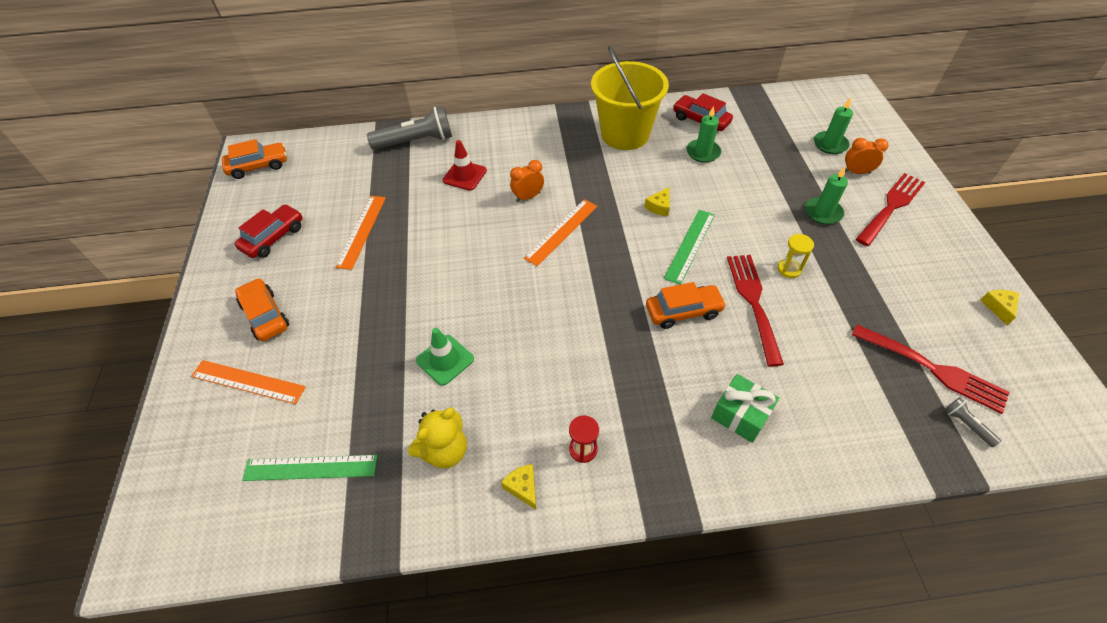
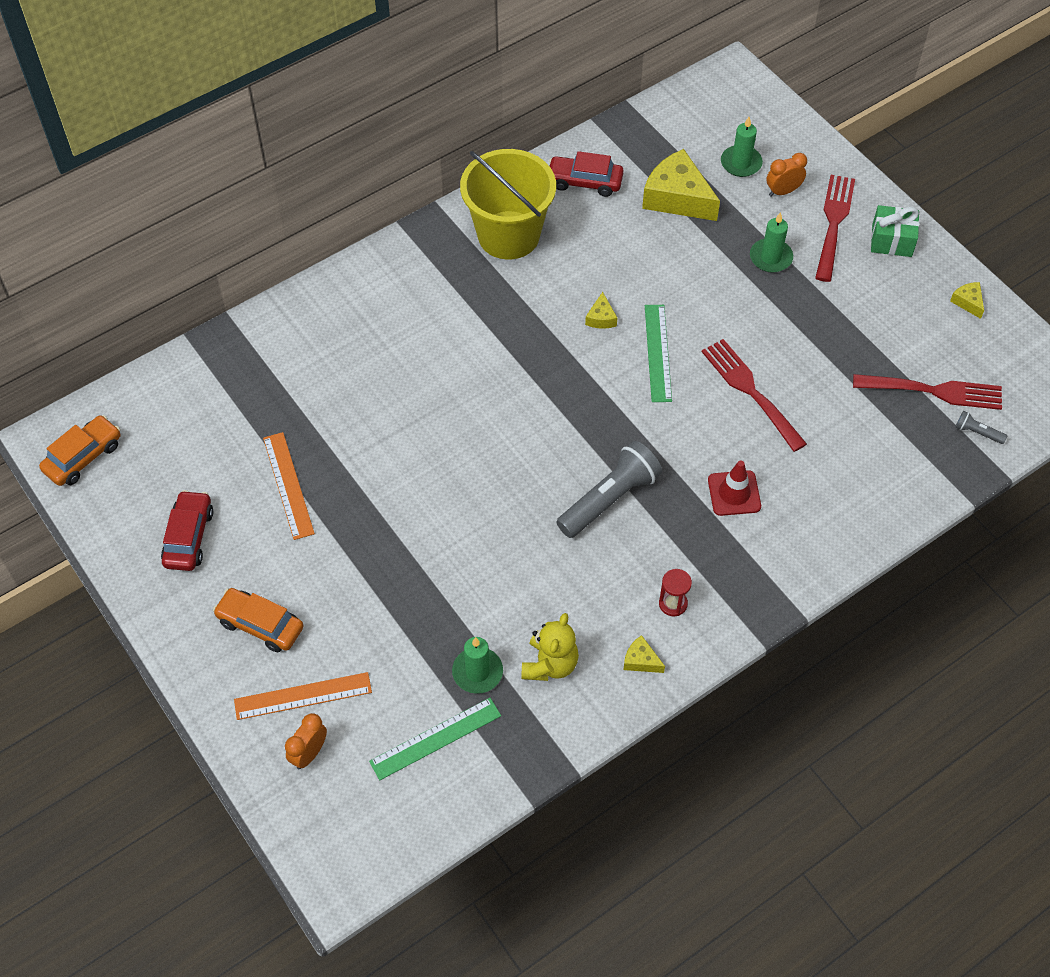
camera: 30 degrees left, 5 degrees up
(416, 141) = (261, 343): grey flashlight -> grey flashlight (610, 499)
(445, 360) = (489, 583): green traffic cone -> none
(464, 175) = (356, 366): red traffic cone -> red traffic cone (734, 493)
(528, 197) = (449, 364): orange clock -> orange clock (309, 753)
(561, 231) = (514, 391): orange ruler -> none
(683, 311) = (689, 430): orange car -> none
(703, 152) = (610, 227): green candle -> green candle (477, 672)
(740, 415) = (792, 509): green gift -> green gift (892, 240)
(766, 150) = (677, 197): none -> yellow cheese
(789, 269) = (767, 339): yellow hourglass -> none

